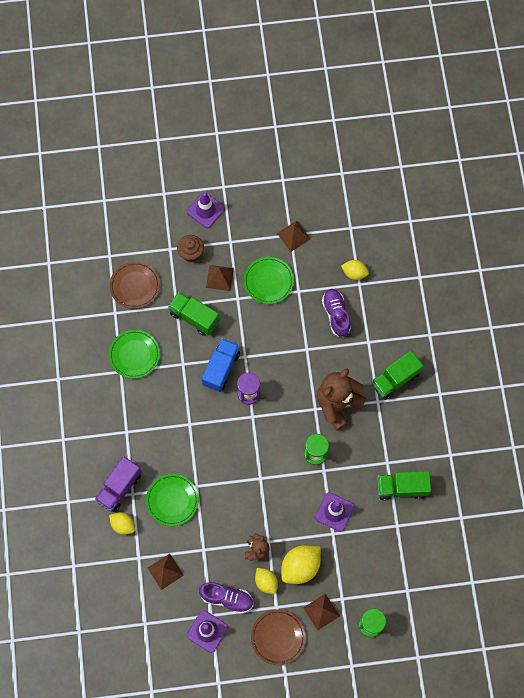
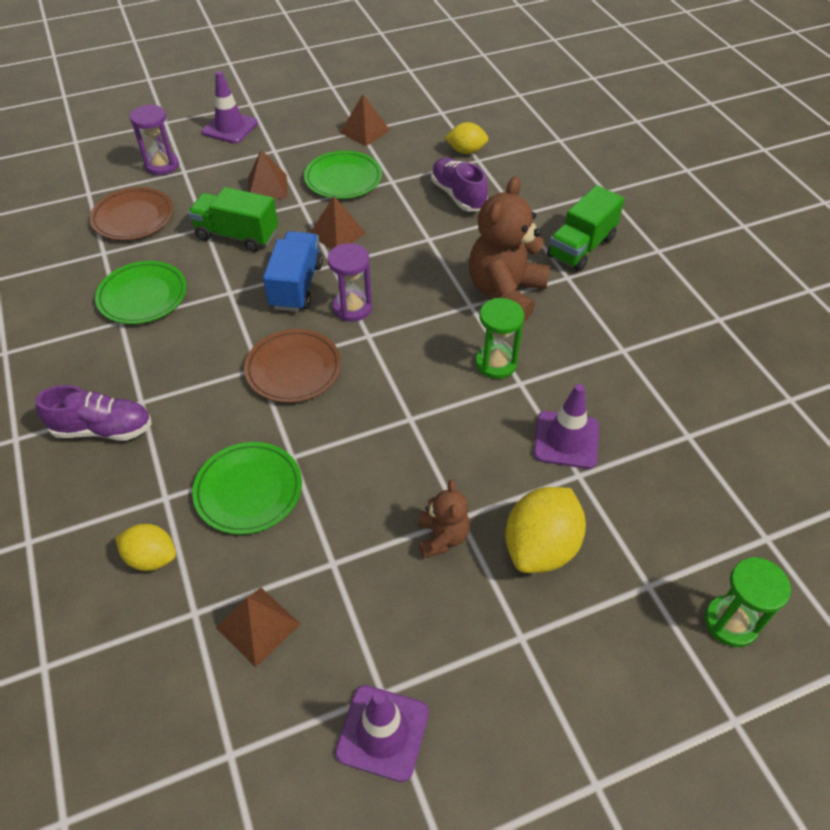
camera: 15 degrees left, 20 degrees down
(119, 488) = (136, 493): purple truck -> none
(157, 239) = (162, 165): none -> purple hourglass
(191, 253) = (217, 170): brown cupcake -> none
(227, 598) = (408, 647): purple shoe -> purple shoe (103, 429)
(266, 582) = (481, 593): yellow lemon -> none
(278, 637) = (547, 702): brown plate -> brown plate (293, 369)
(321, 612) = (618, 622): brown pyramid -> brown pyramid (337, 234)
(401, 488) = (666, 379): green truck -> none

